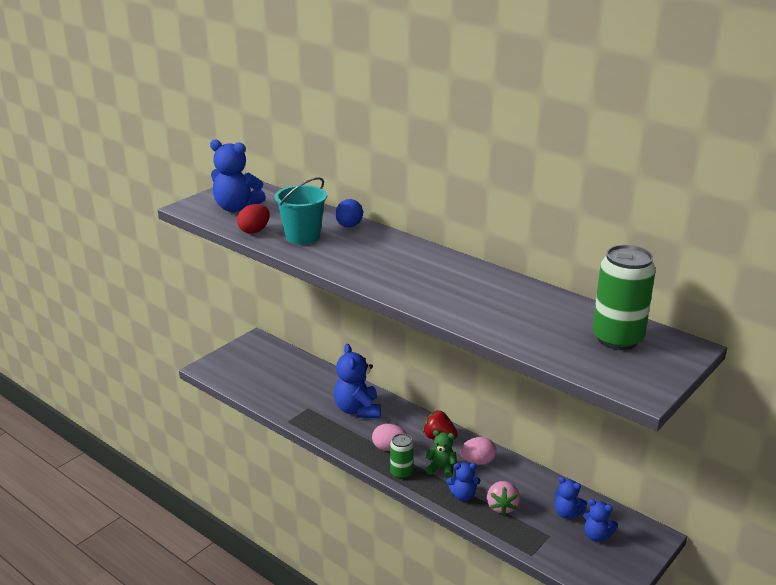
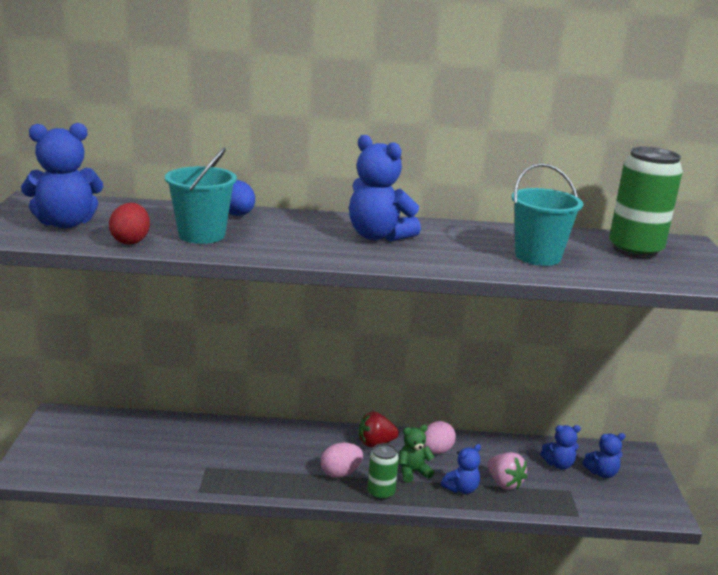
camera: 40 degrees left, 5 degrees down
(357, 410) = (264, 448): blue teddy bear -> blue teddy bear (378, 236)
(516, 319) = (537, 256): none -> turquoise bucket

